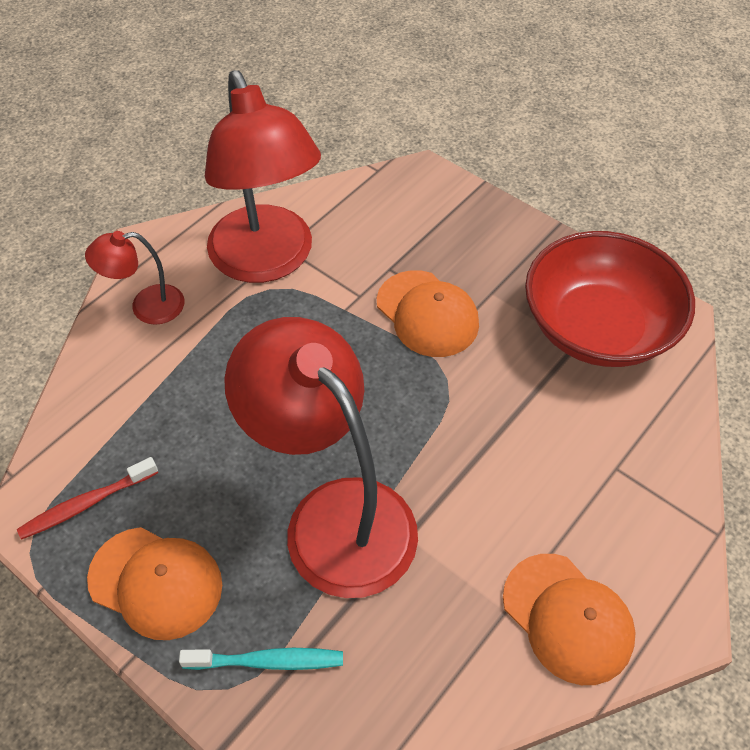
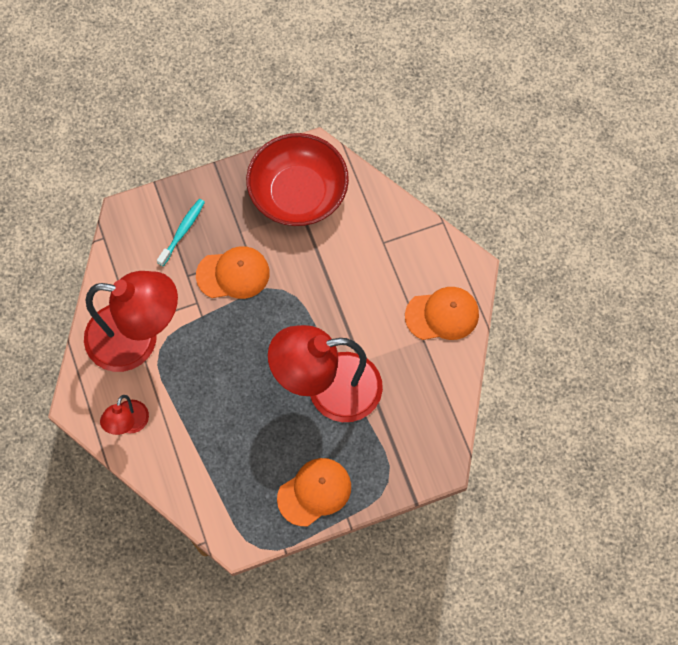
camera: 60 degrees left, 15 degrees up
(86, 504) = (247, 509): red toothbrush -> none
(268, 661) = (385, 458): turquoise toothbrush -> turquoise toothbrush (182, 231)

